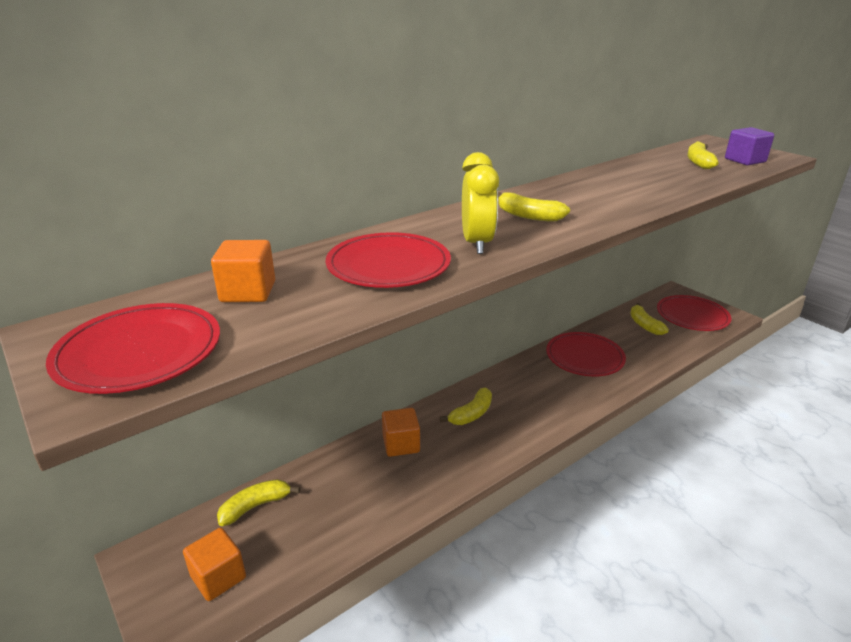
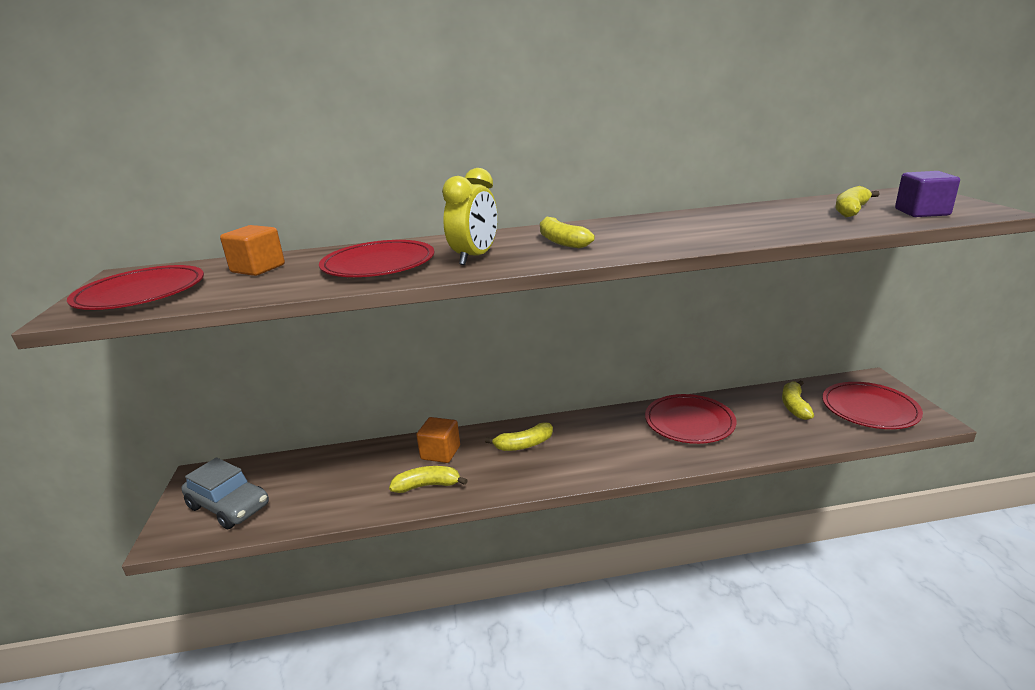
camera: 30 degrees right, 5 degrees down
(218, 577) = (229, 506): orange cube -> grey car
(255, 506) = (295, 466): yellow banana -> yellow banana (427, 486)

